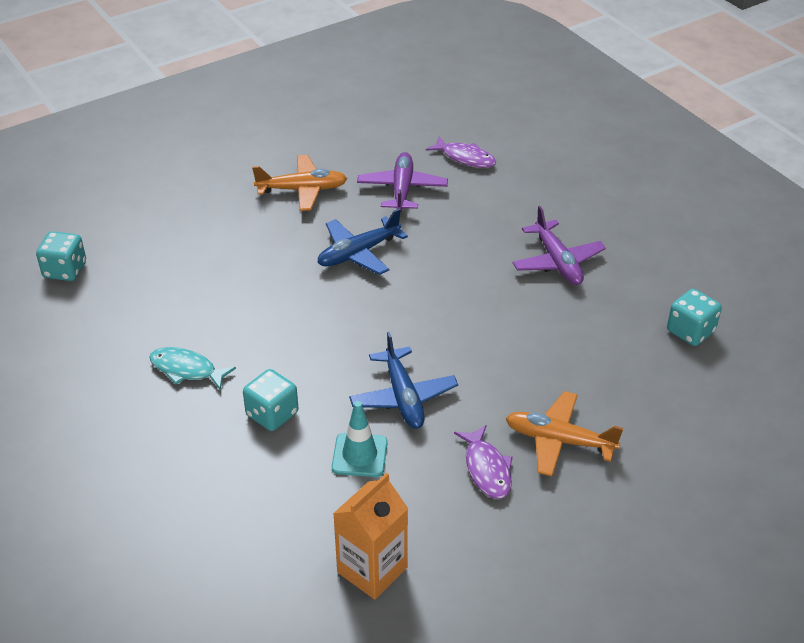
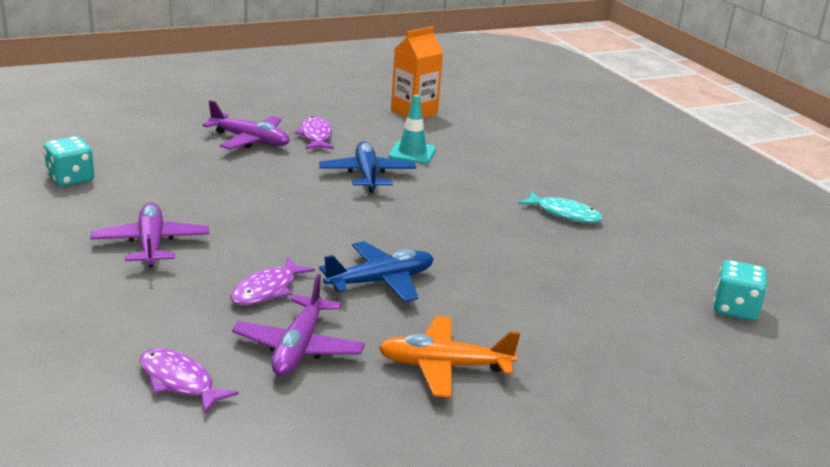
camera: 175 degrees left, 15 degrees down
(272, 414) = (482, 180): turquoise dice -> none
(443, 231) = (267, 290): none -> purple fish
(559, 440) = (250, 141): orange plane -> purple plane

